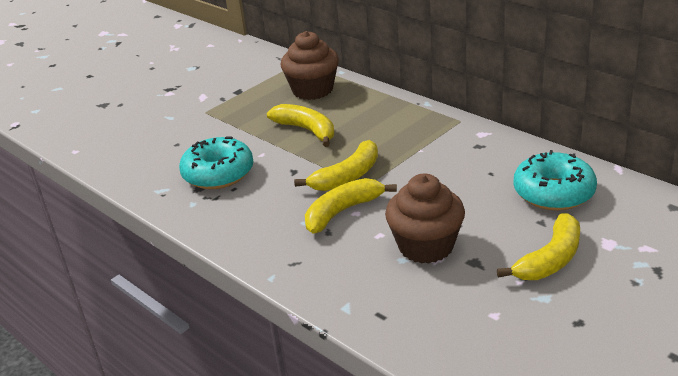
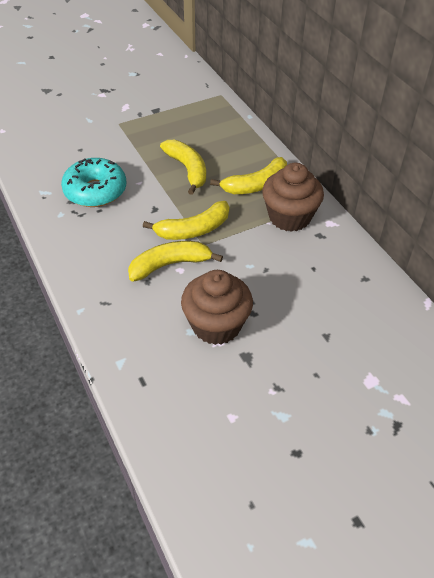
camera: 15 degrees right, 15 degrees up
(312, 90) = (215, 128): brown cupcake -> brown cupcake (289, 217)
(550, 259) = (311, 378): yellow banana -> yellow banana (256, 185)
(553, 193) = (355, 309): turquoise donut -> none

